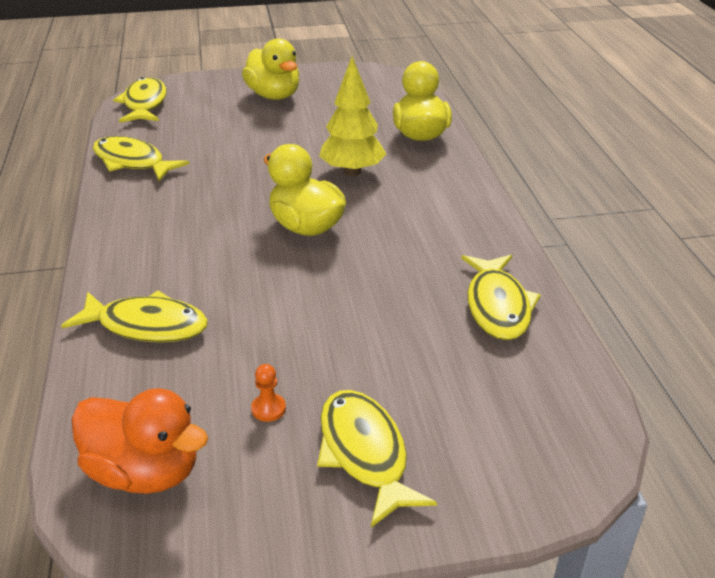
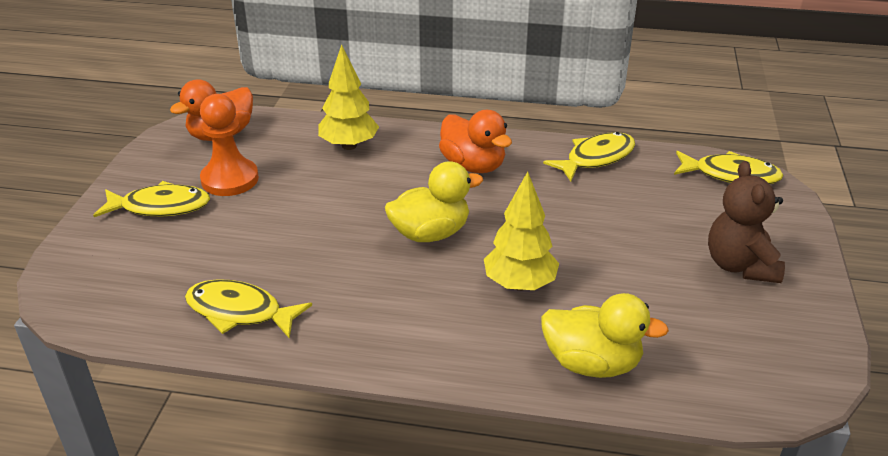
camera: 110 degrees right, 0 degrees up
(146, 325) = (349, 146): yellow fish -> yellow tree
(168, 226) = (473, 166): none -> orange duck
(268, 409) = (230, 179): orange pawn -> orange pawn, size x2.49
(274, 95) = (740, 266): yellow duck -> brown teddy bear

